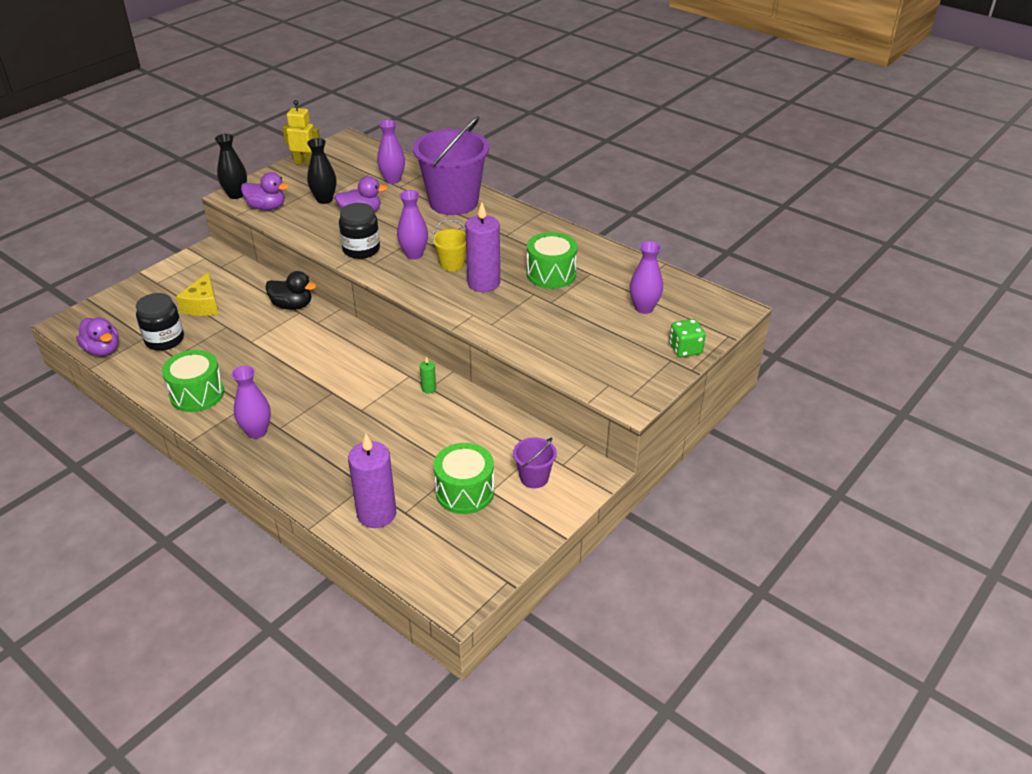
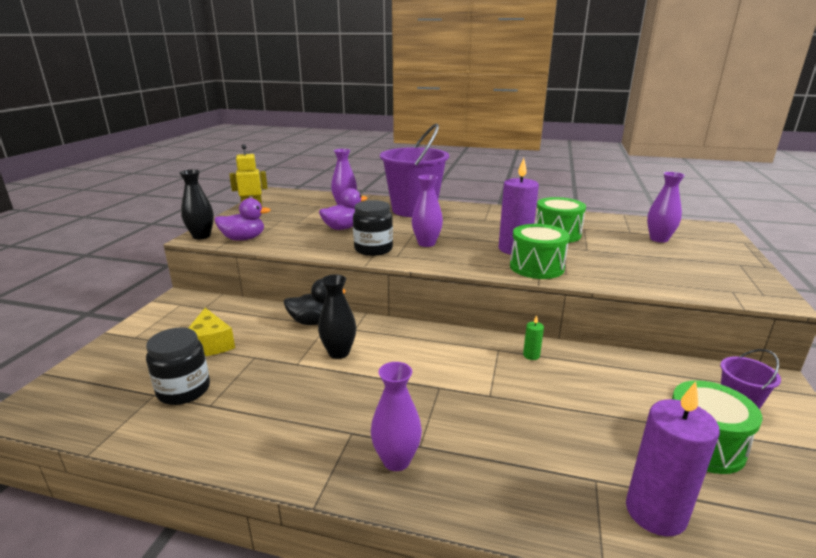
camera: 25 degrees left, 15 degrees down
(103, 350) = (98, 425): purple duck -> none
(197, 394) = (275, 439): green drum -> green drum (536, 267)
(324, 199) = (297, 225): black vase -> black vase (339, 352)
(452, 264) = (469, 243): yellow bucket -> none
(685, 349) = (735, 255): green dice -> none

